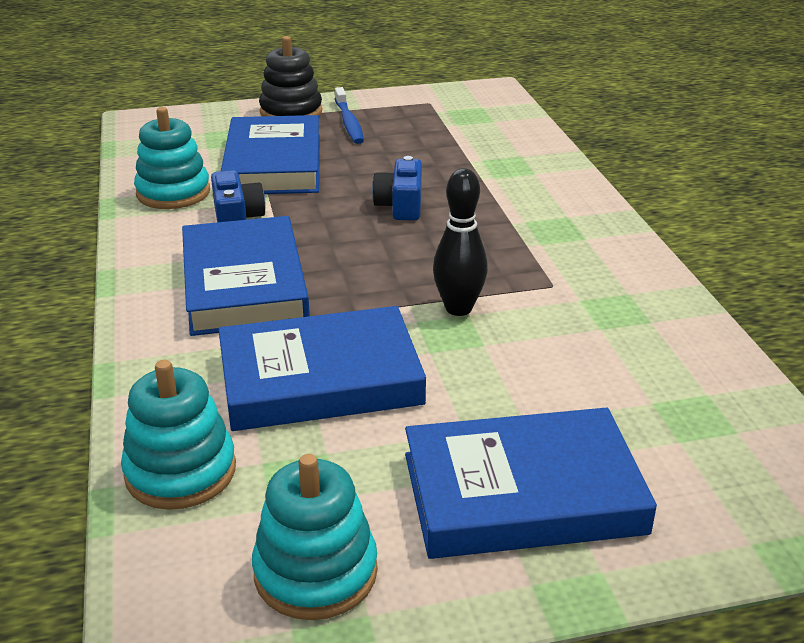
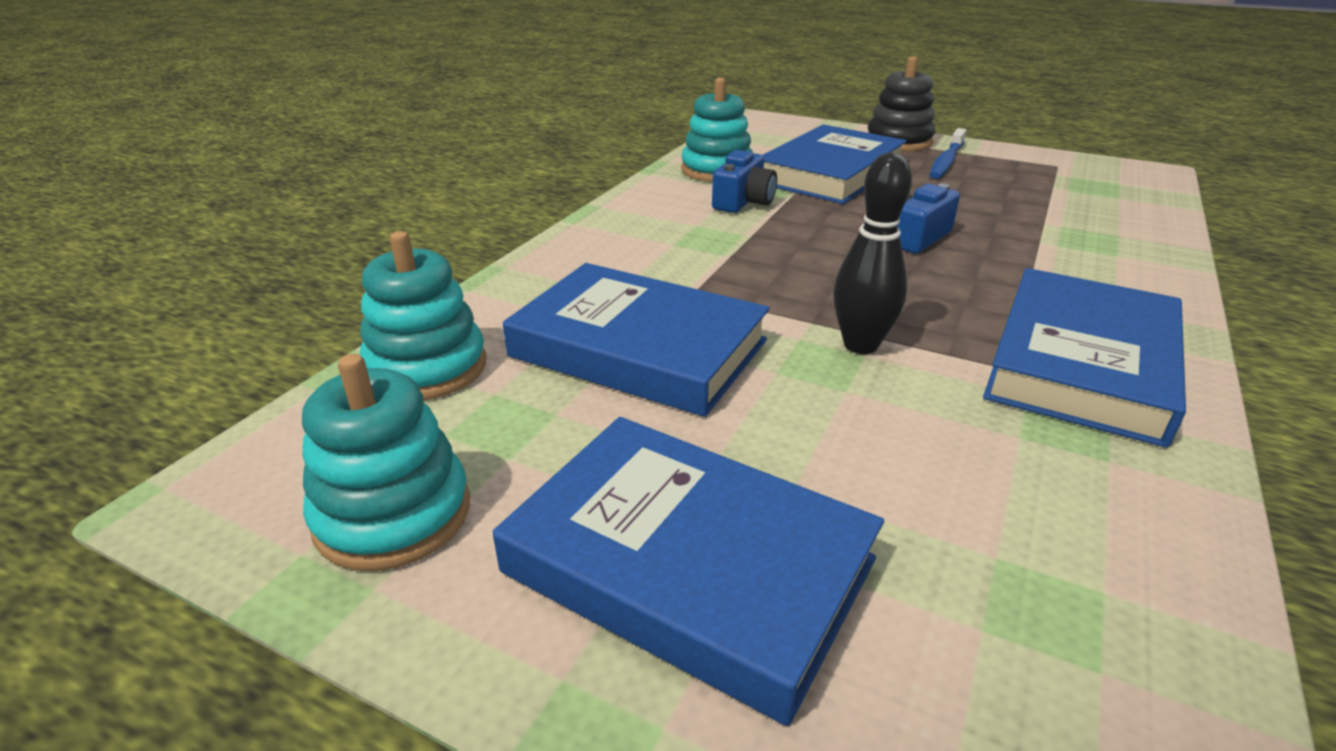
camera: 40 degrees right, 0 degrees up
(244, 284) = (680, 250): blue book -> blue book (1082, 363)

